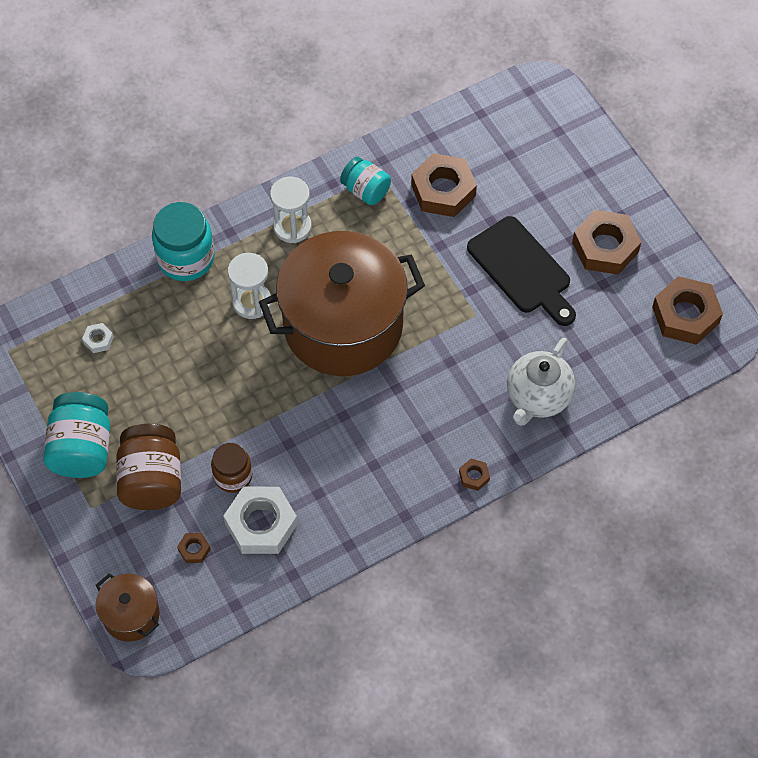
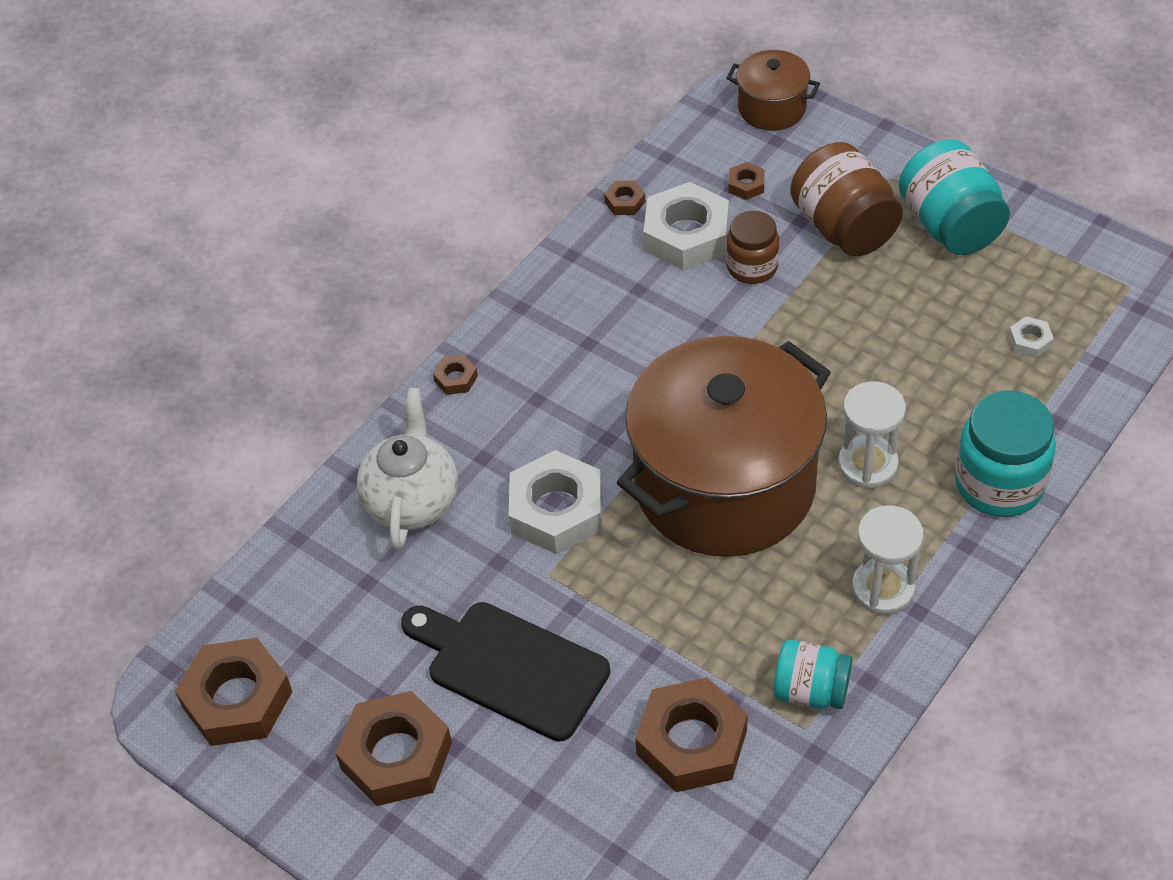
camera: 160 degrees right, 10 degrees down
(287, 575) = (625, 202): none -> brown nut
(452, 353) = (556, 510): none -> white nut

